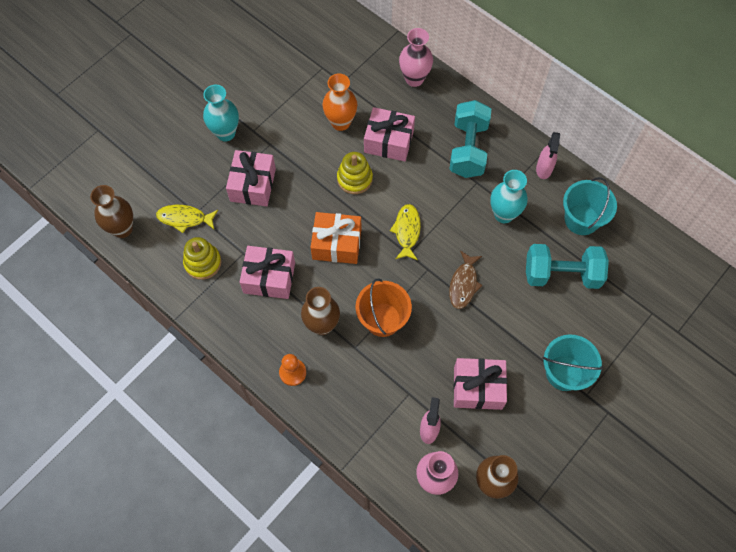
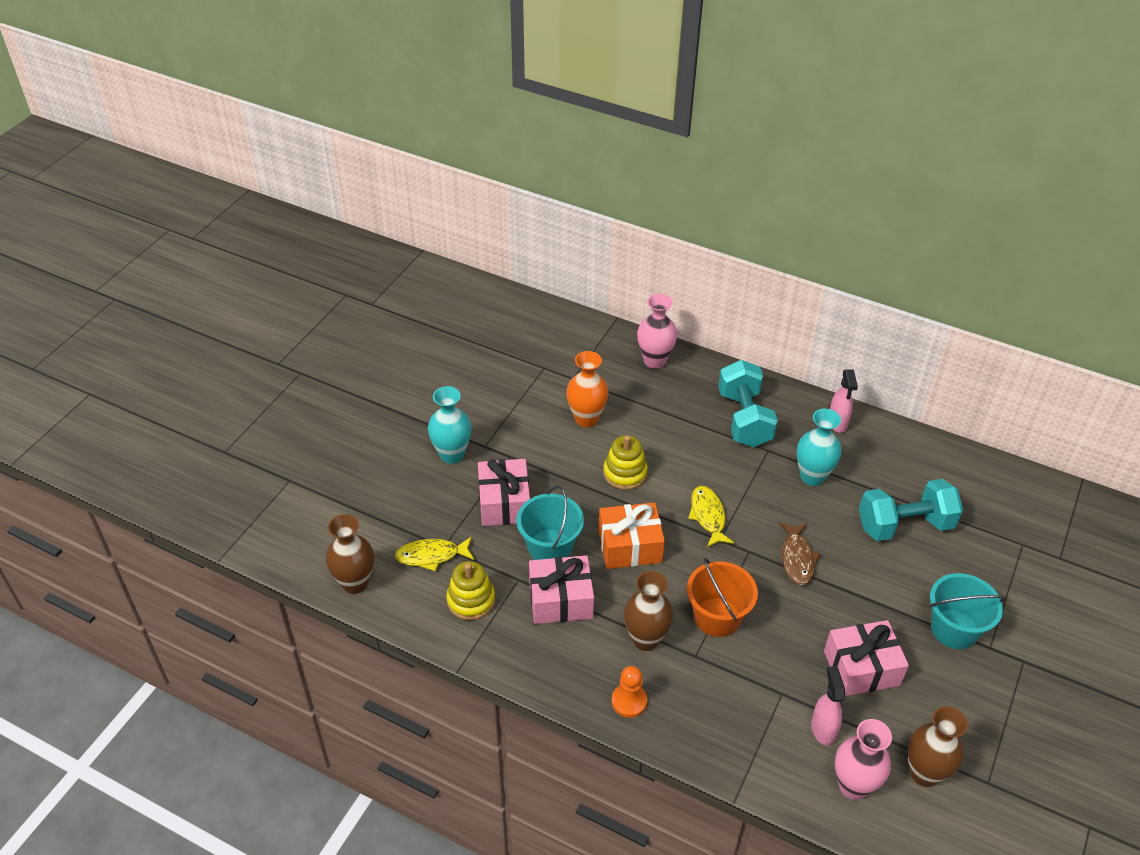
camera: 15 degrees left, 20 degrees down
(388, 141) = (650, 428): pink gift -> none
(581, 219) = (901, 465): turquoise bucket -> turquoise bucket (550, 547)

